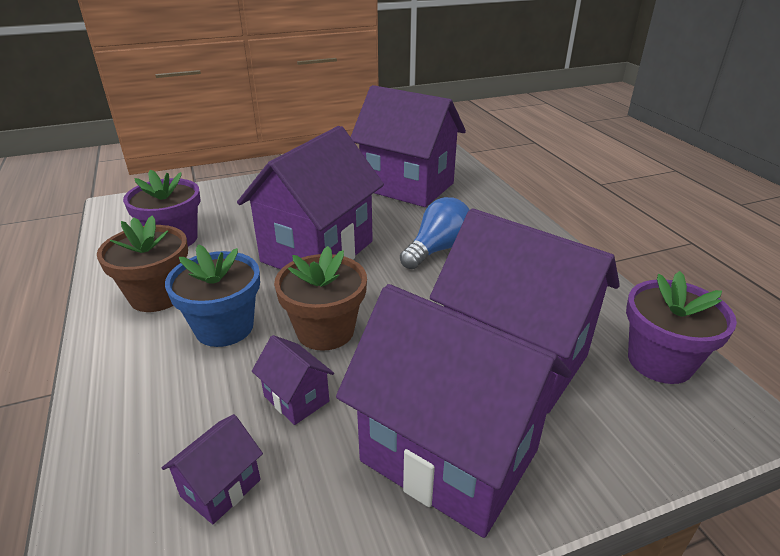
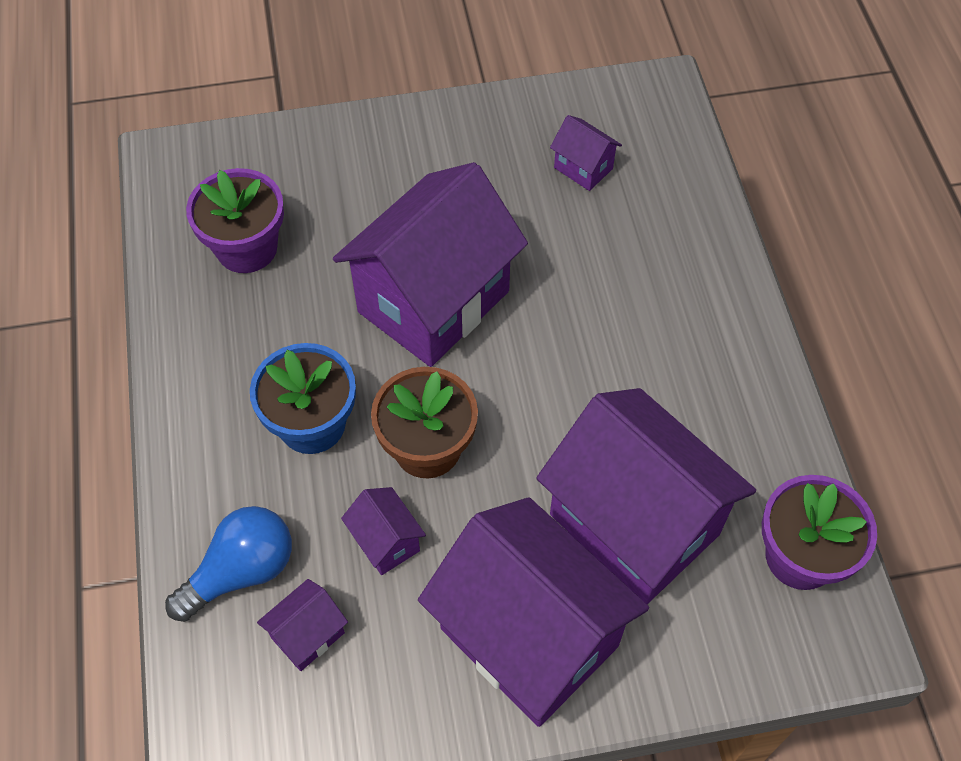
camera: 10 degrees right, 25 degrees up
(157, 295) = (233, 357): brown flower pot -> none
(407, 186) = (583, 168): purple house -> purple house, size x0.41
(437, 249) = (593, 321): blue light bulb -> blue light bulb (241, 571)

